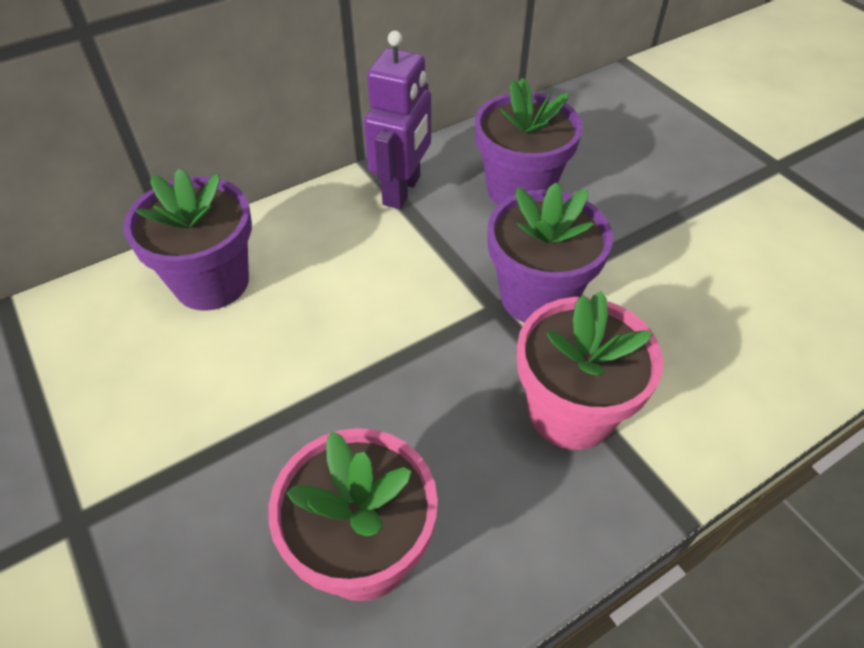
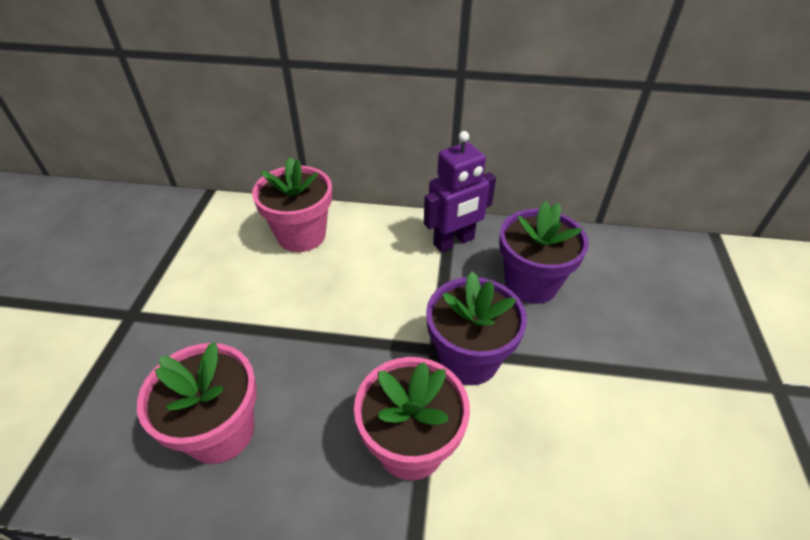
camera: 40 degrees right, 5 degrees down
(212, 282) = (301, 235): purple flower pot -> pink flower pot

